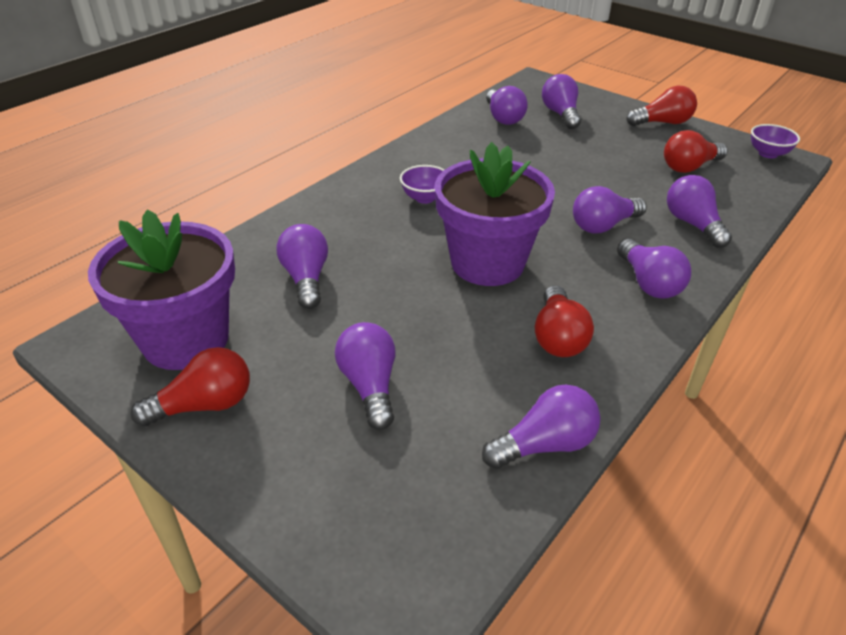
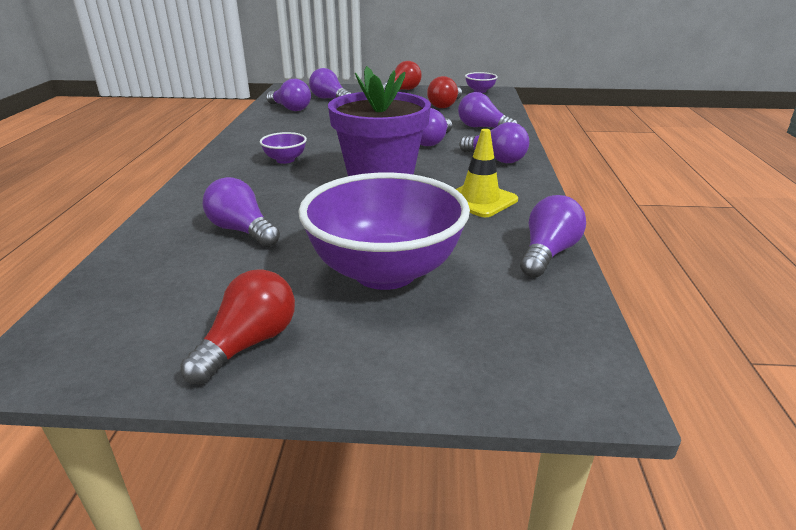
camera: 35 degrees left, 10 degrees down
(186, 340) = (168, 308): purple flower pot -> none
(370, 386) = (385, 272): purple light bulb -> purple bowl
(558, 337) = (479, 200): red light bulb -> yellow traffic cone

